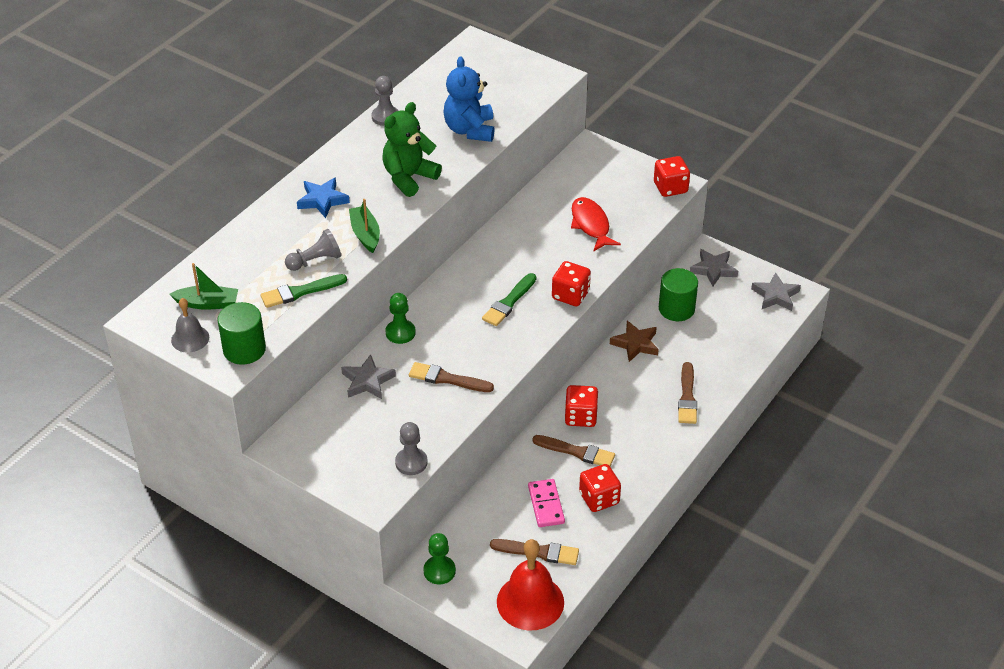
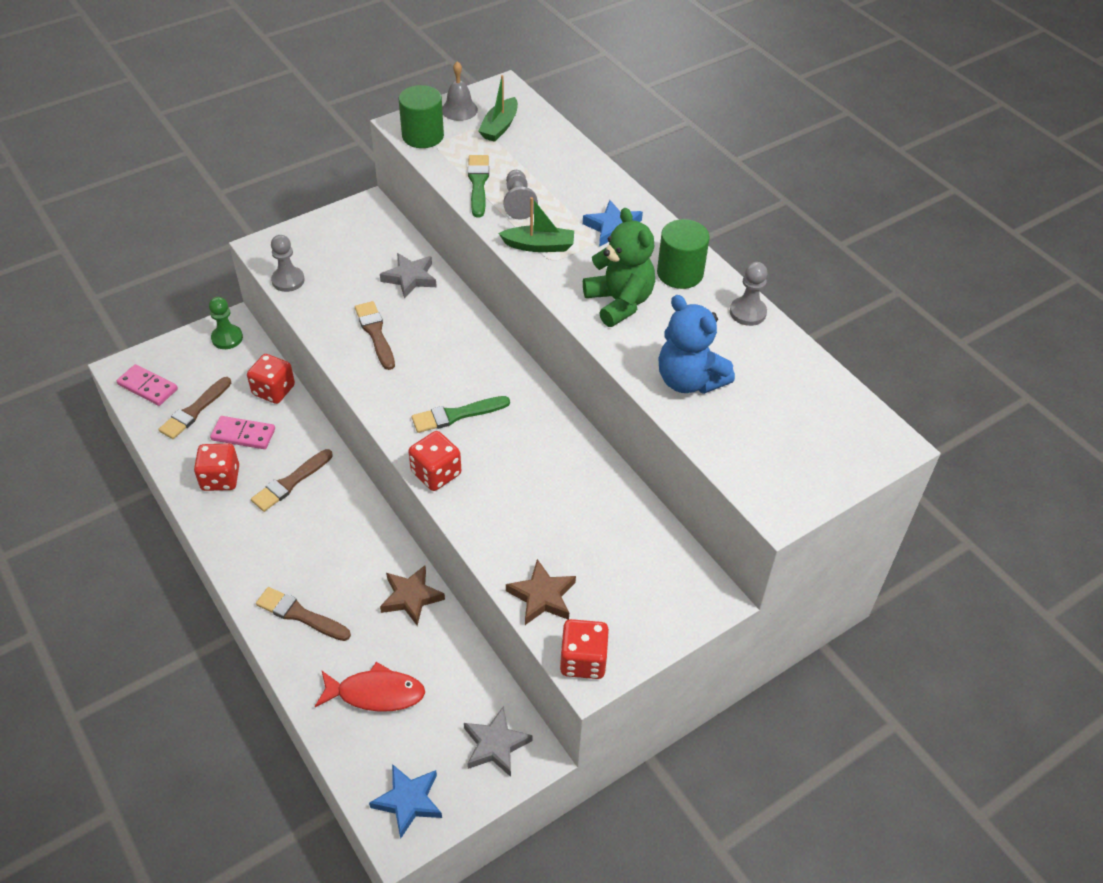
camera: 110 degrees right, 5 degrees up
(400, 333) = (462, 317): green pawn -> none
(447, 379) = (375, 333): brown brush -> brown brush turned 60 degrees counterclockwise
(470, 130) = (689, 380): blue teddy bear -> blue teddy bear turned 150 degrees counterclockwise
(509, 302) = (456, 415): green brush -> green brush turned 75 degrees counterclockwise
(530, 602) = (147, 387): red bell -> pink domino
(580, 417) = (335, 503): red dice -> red dice (273, 390)
(591, 225) = (549, 539): red fish -> red fish (375, 693)
(637, 216) = (542, 596): none -> brown star
(676, 309) = (446, 666): green cylinder -> green cylinder (680, 273)
(775, 296) = (408, 801): grey star -> blue star

